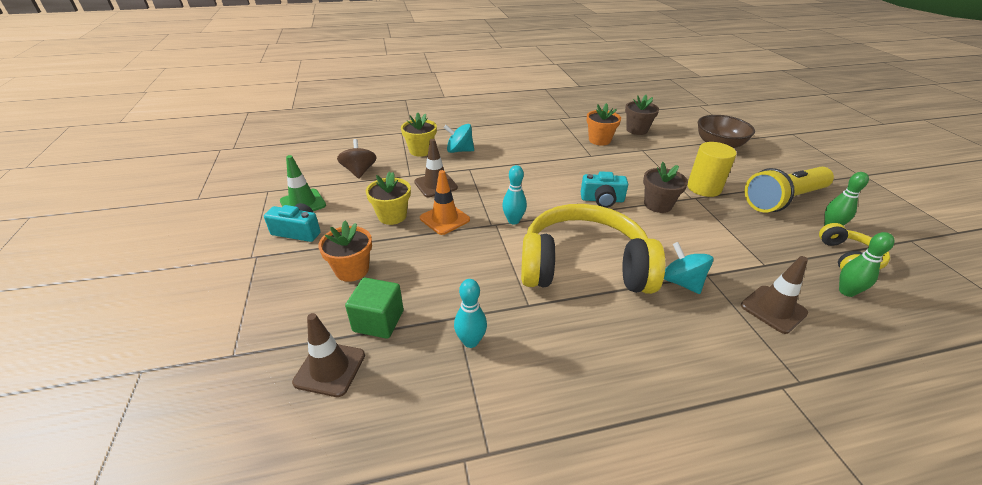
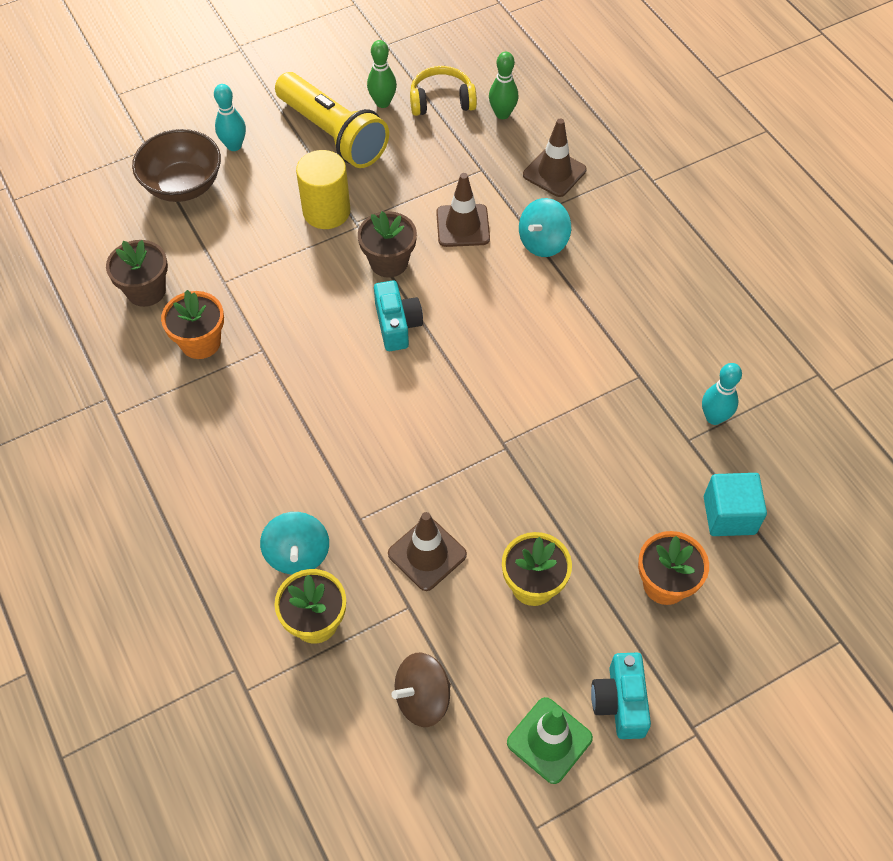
camera: 105 degrees left, 20 degrees up
(330, 369) = (807, 533): brown traffic cone -> brown traffic cone (463, 226)
(378, 321) = (729, 515): green cube -> turquoise cube
(444, 219) = (514, 510): orange traffic cone -> none
(513, 221) = (487, 423): turquoise bowling pin -> turquoise bowling pin (234, 146)
(583, 266) = (552, 332): yellow headphones -> none

